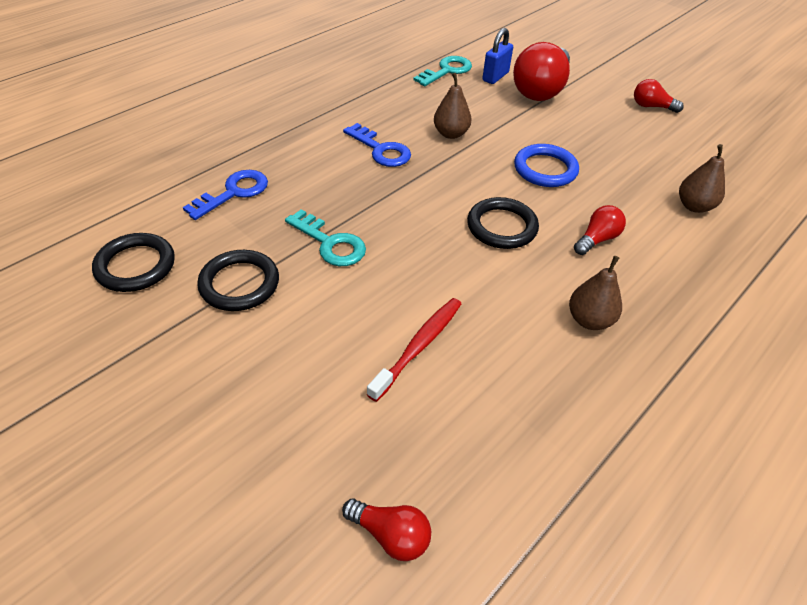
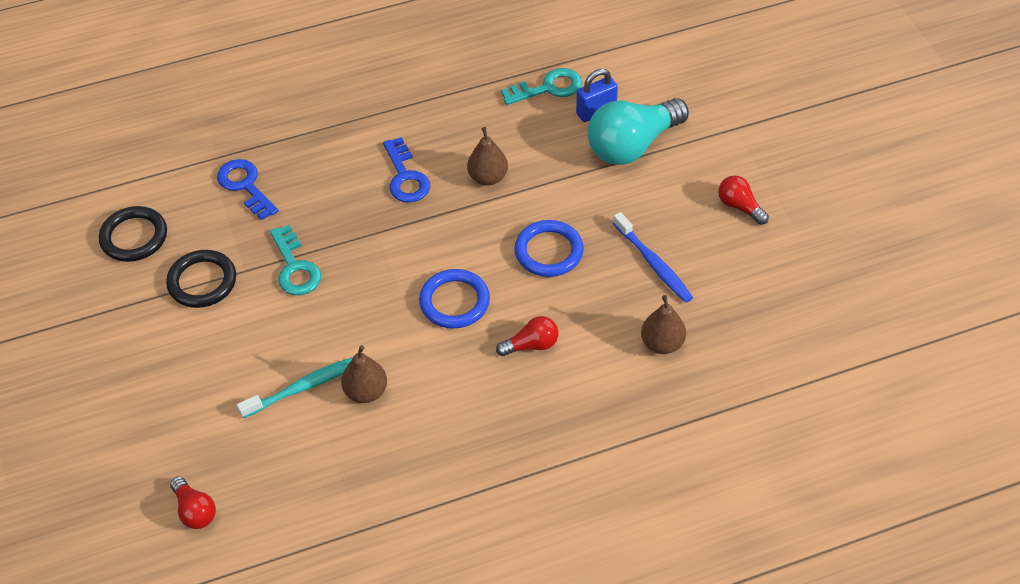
camera: 30 degrees right, 5 degrees up
(233, 193) = (245, 186): blue key -> blue key turned 105 degrees counterclockwise
(419, 346) = (303, 387): red toothbrush -> turquoise toothbrush
(502, 227) = (454, 302): black ring -> blue ring
(541, 89) = (632, 145): red light bulb -> turquoise light bulb
(589, 320) = (457, 417): brown pear -> brown pear (366, 392)
(631, 156) = (653, 264): none -> blue toothbrush

